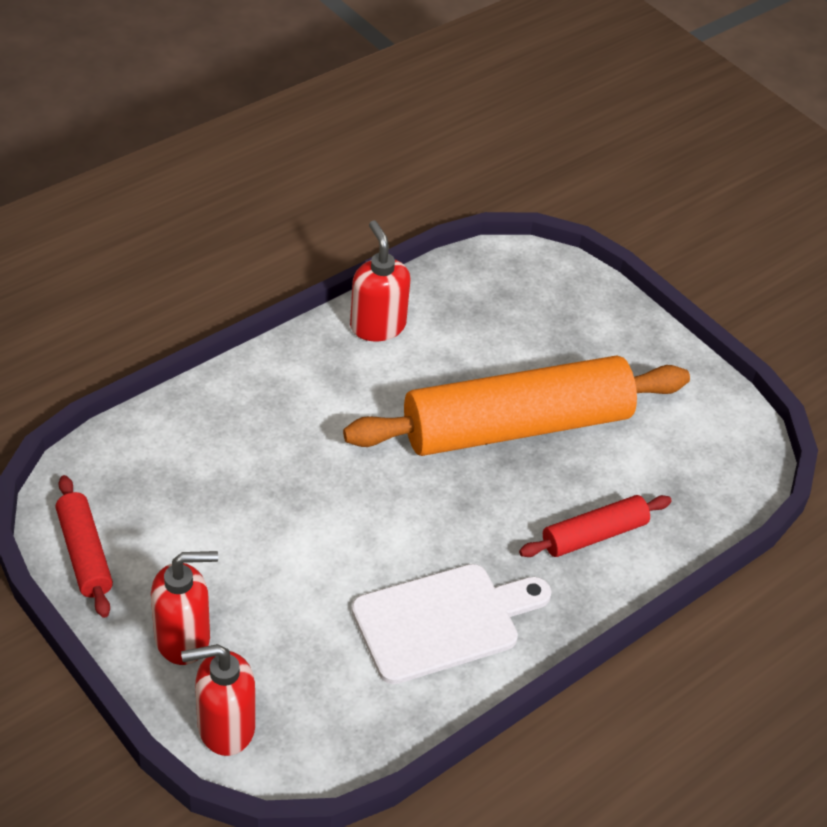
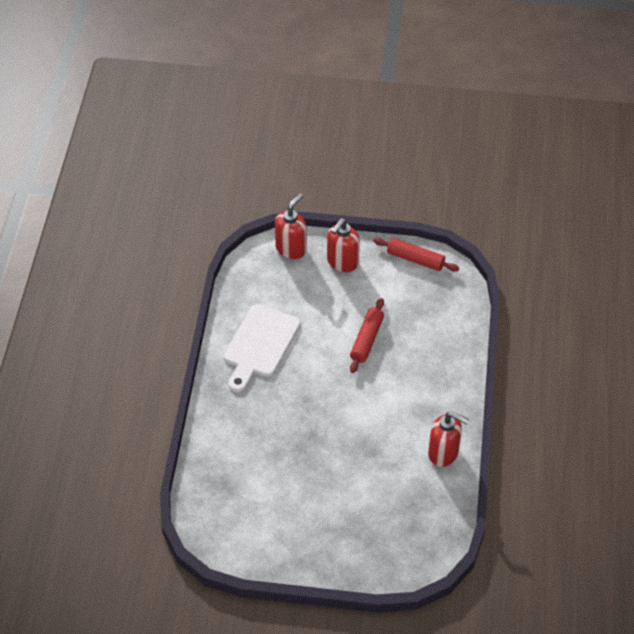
camera: 140 degrees right, 5 degrees up
(516, 426) = (326, 456): orange rolling pin -> none
(594, 535) = (239, 431): red rolling pin -> red rolling pin (366, 339)

